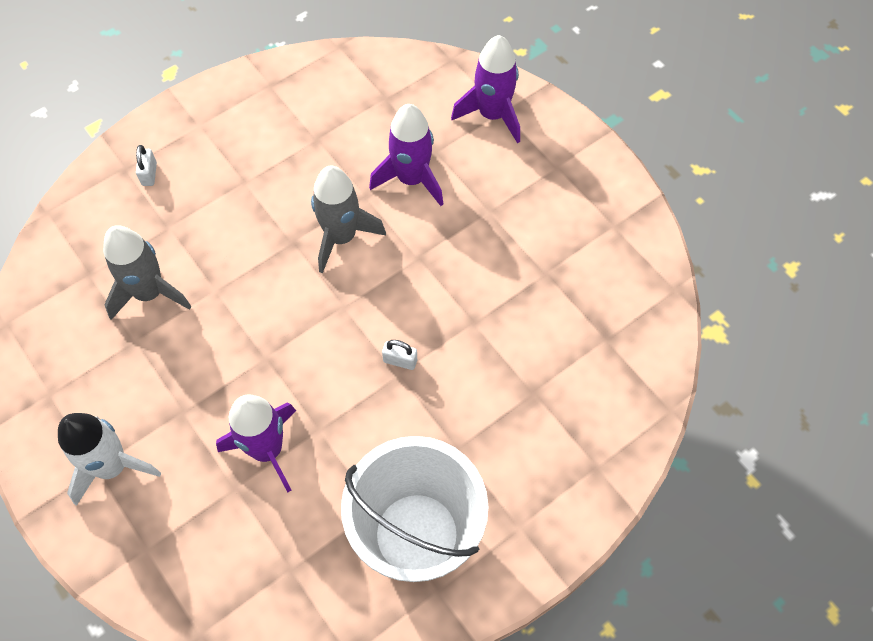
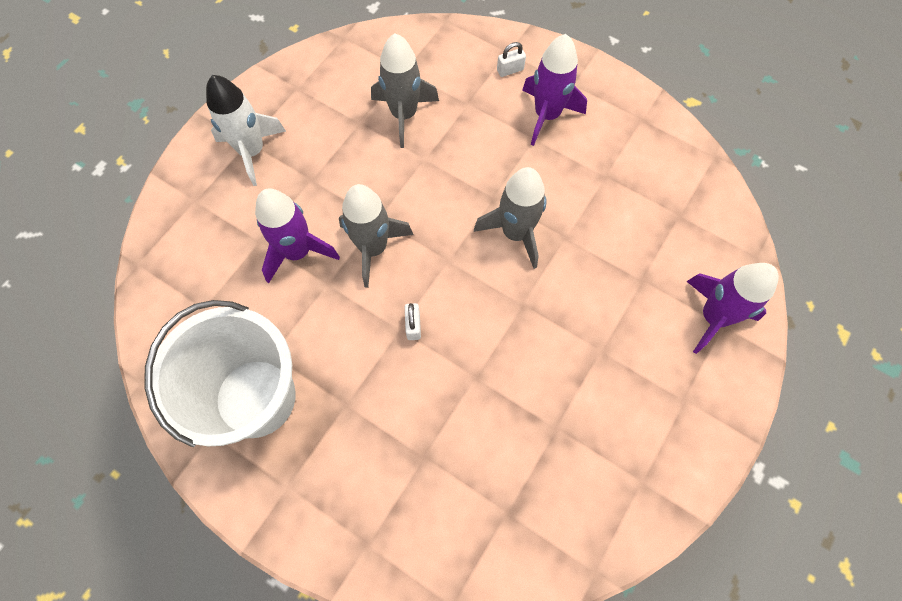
camera: 70 degrees right, 5 degrees up
(298, 372) = (373, 248): none -> grey rocket
(411, 179) = (602, 269): purple rocket -> purple rocket (546, 115)

